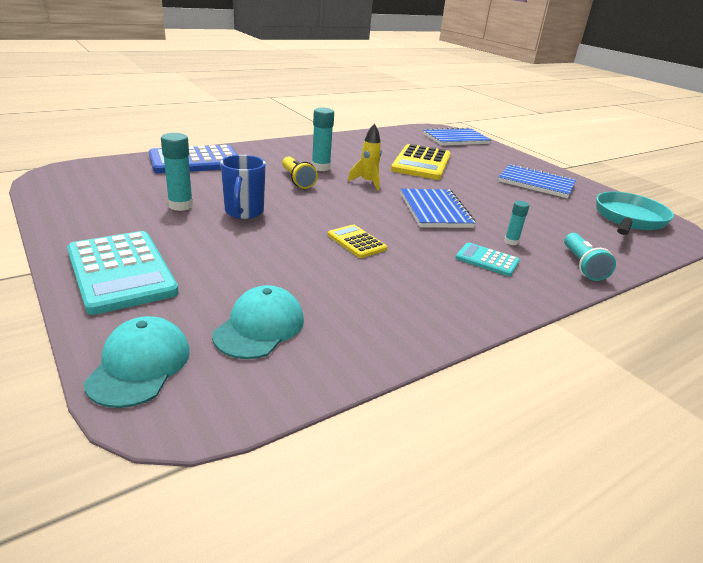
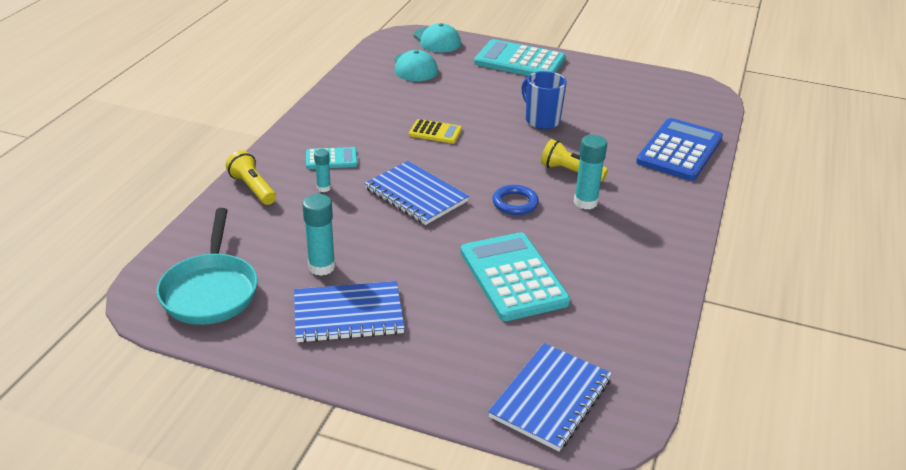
camera: 145 degrees right, 5 degrees up
(180, 206) = (585, 106): turquoise glue stick -> turquoise glue stick (321, 267)
(367, 183) = (515, 203): yellow rocket -> blue ring
(421, 163) = (513, 277): yellow calculator -> turquoise calculator
(582, 266) = (253, 188): turquoise flashlight -> yellow flashlight

